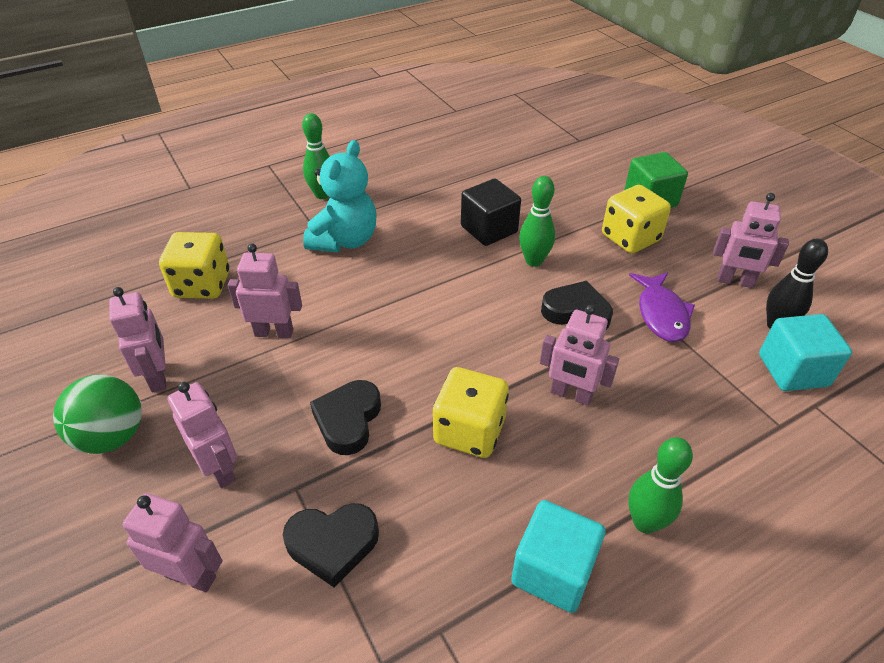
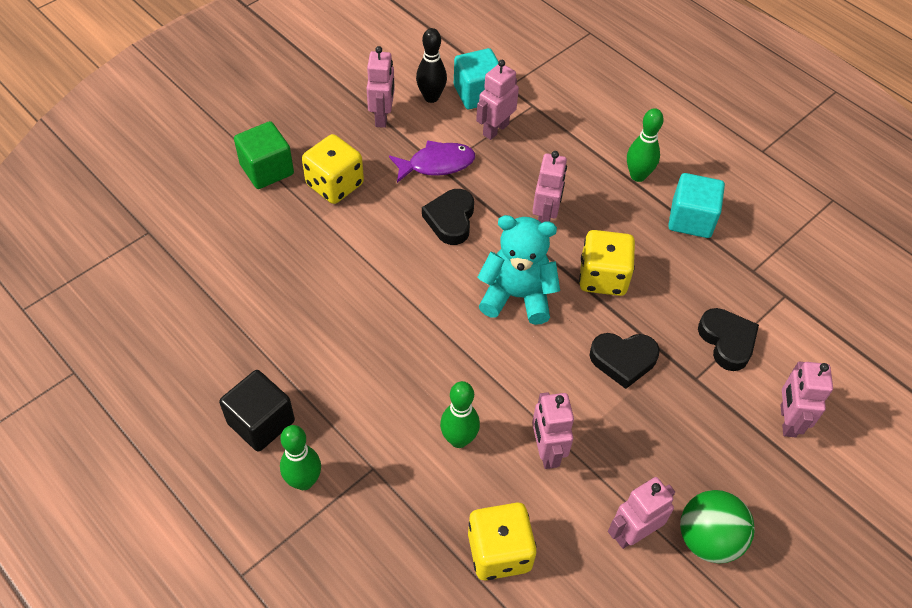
camera: 105 degrees left, 10 degrees up
(220, 469) = (702, 437): pink robot -> pink robot (495, 129)
(345, 240) = (390, 429): turquoise teddy bear -> turquoise teddy bear (517, 296)
(489, 229) = (343, 298): black cube -> black cube (261, 422)
(534, 261) = (386, 255): green bowling pin -> green bowling pin (459, 439)

